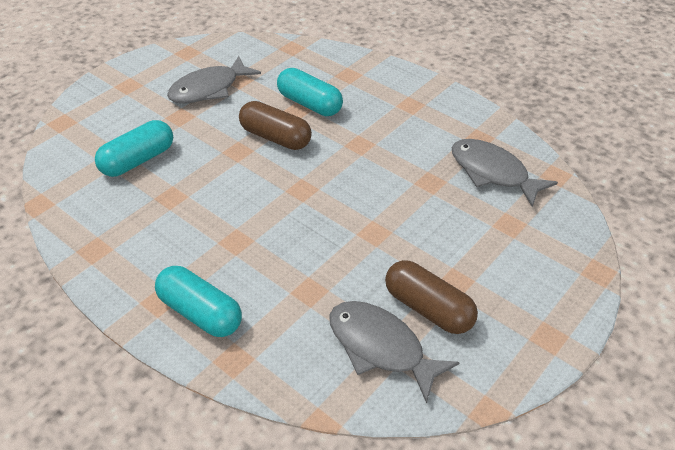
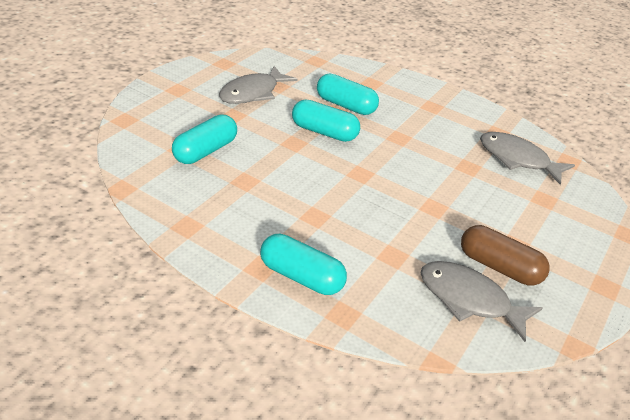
camera: 10 degrees left, 5 degrees down
(275, 137) = (324, 132): brown capsule -> turquoise capsule

